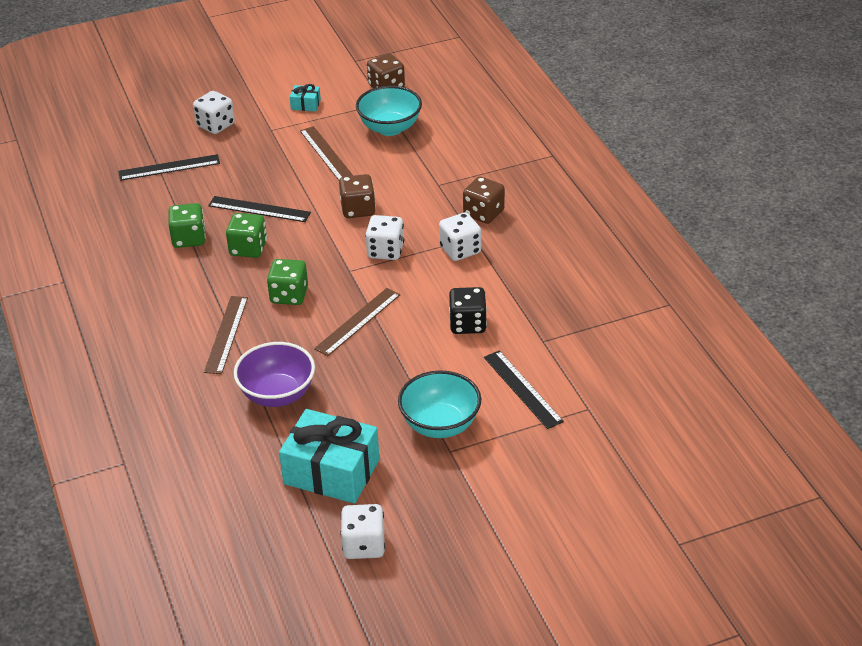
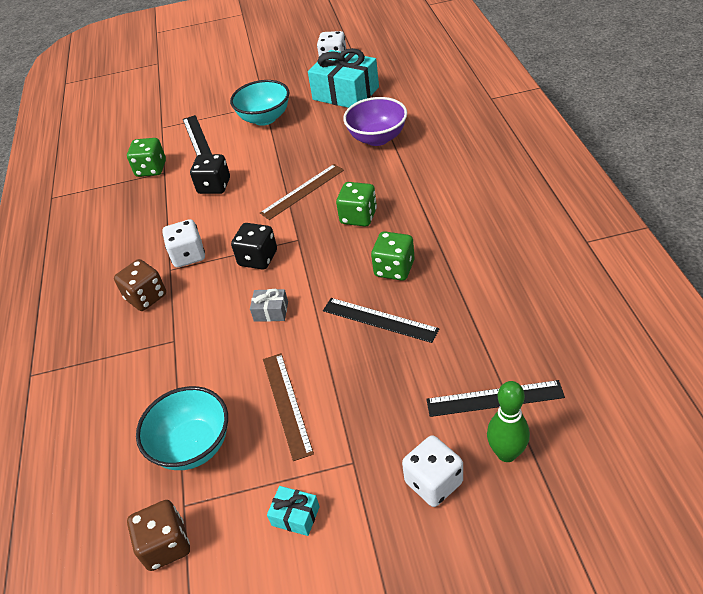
camera: 165 degrees left, 5 degrees up
(165, 141) = (506, 453): none -> green bowling pin
(189, 239) = (458, 285): green dice -> green dice (151, 169)
(226, 334) = (417, 184): brown ruler -> none
(358, 209) = (271, 311): brown dice -> grey gift
(385, 251) = (258, 258): white dice -> black dice

